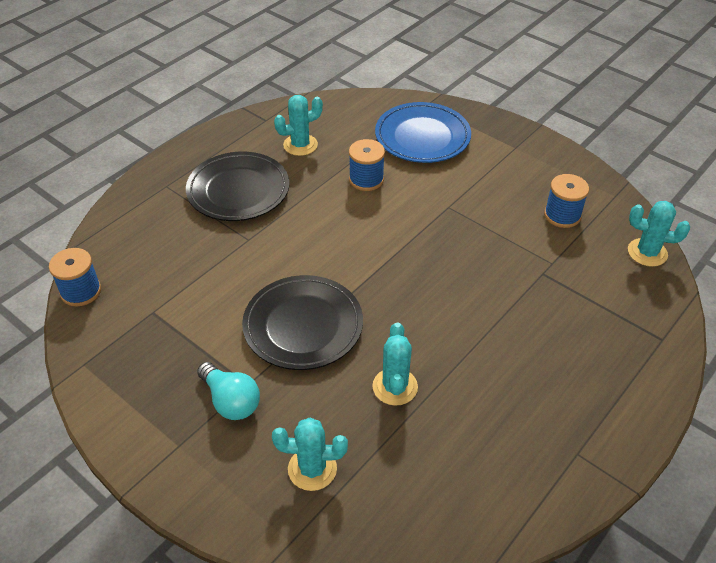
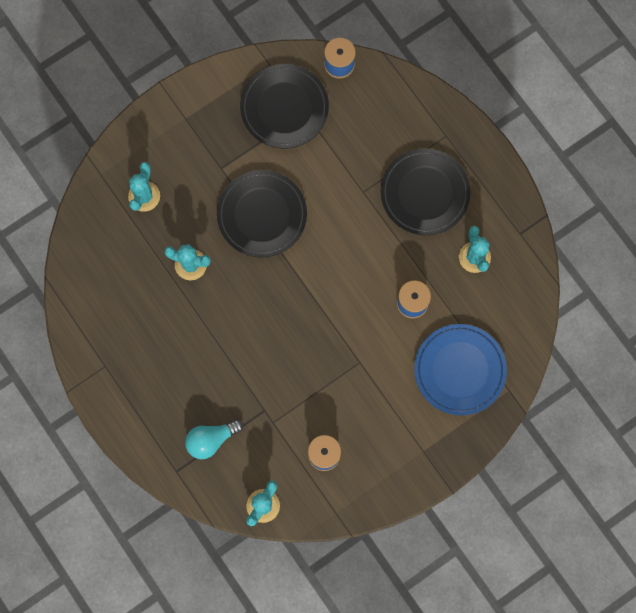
camera: 105 degrees right, 30 degrees up
(148, 334) = (284, 108): none -> black plate
(231, 401) = (210, 155): turquoise light bulb -> turquoise light bulb (211, 440)

